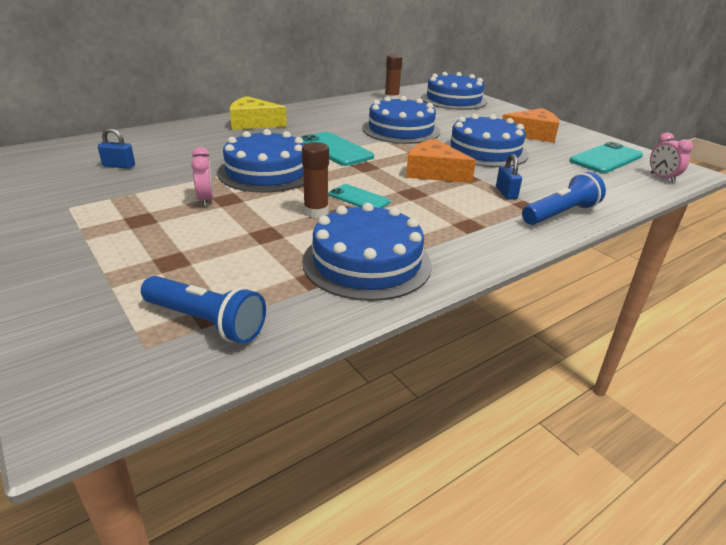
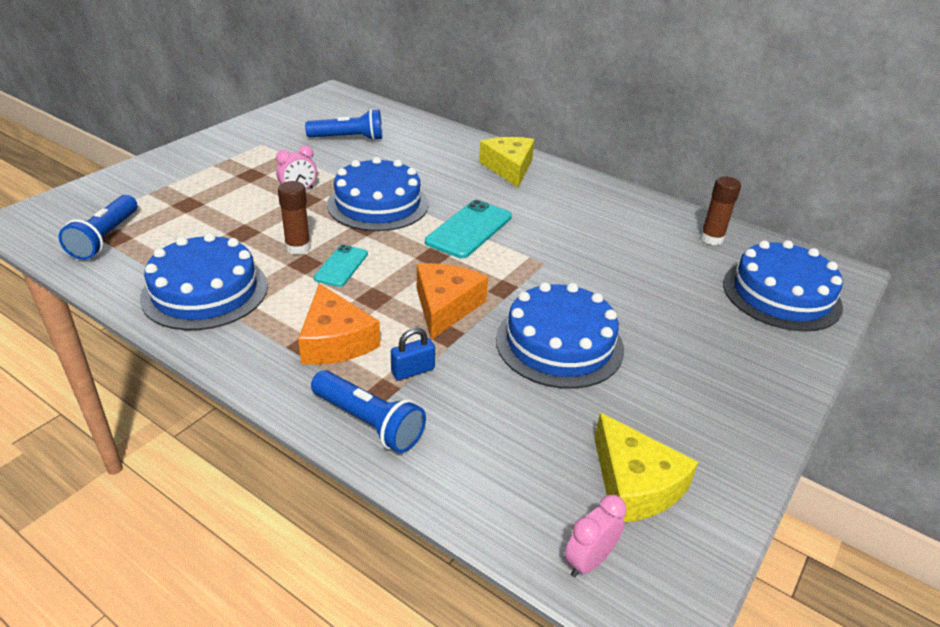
camera: 70 degrees right, 5 degrees up
(119, 166) = (348, 138): blue padlock -> blue flashlight
(401, 130) = (581, 264): blue cake -> none
(532, 134) = (685, 391): orange cheese -> orange cheese (335, 341)
(606, 158) = (634, 484): turquoise phone -> yellow cheese

